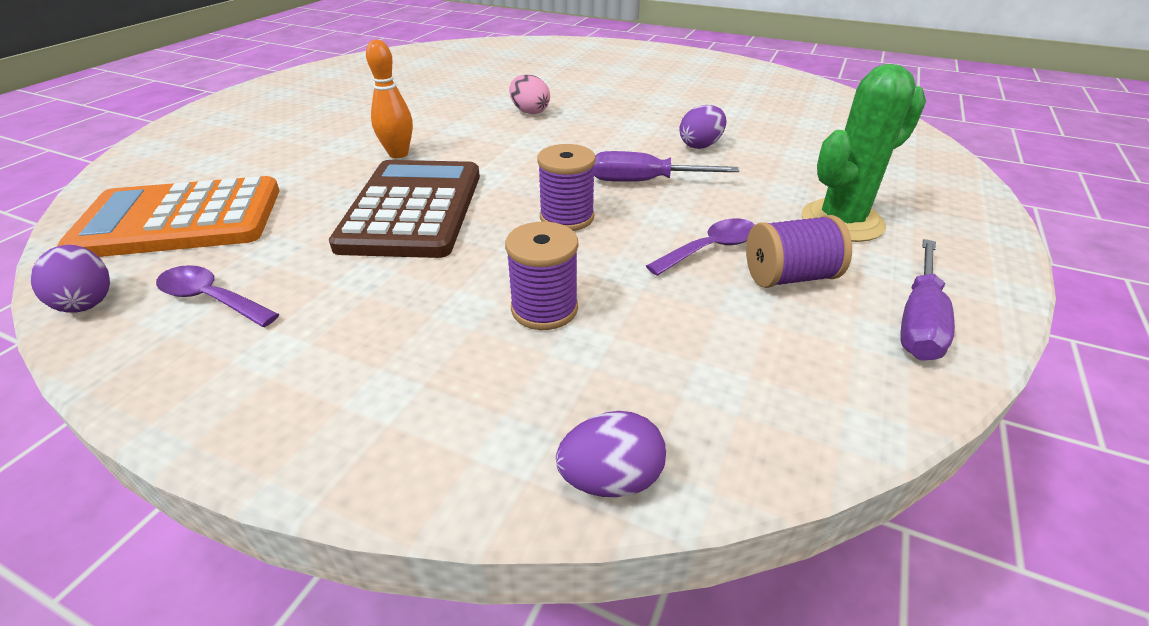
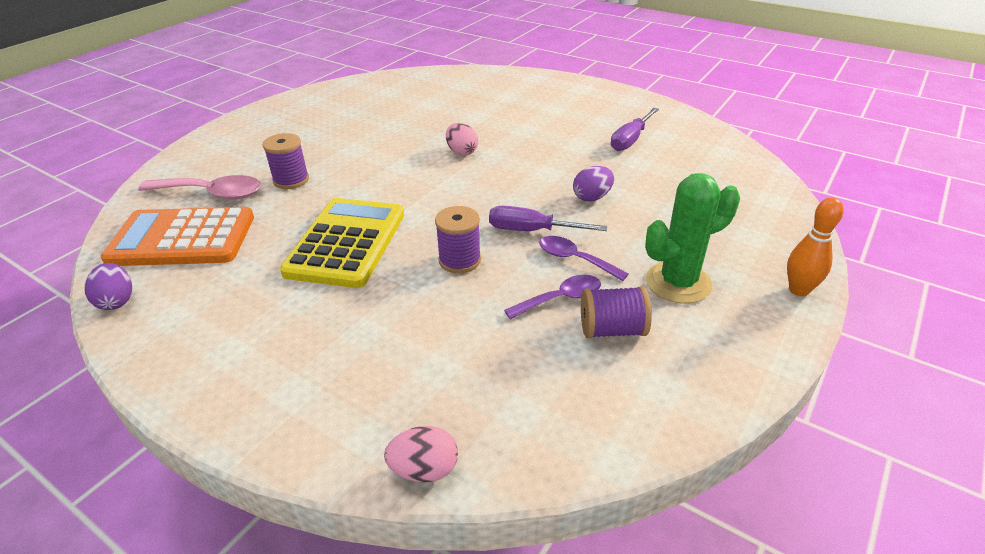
camera: 10 degrees right, 0 degrees up
(211, 299) = (196, 307): purple spoon -> purple spoon (575, 259)
(215, 169) = (211, 193): none -> pink spoon
(398, 154) = (347, 189): orange bowling pin -> orange bowling pin (799, 290)
(412, 209) = (346, 243): brown calculator -> yellow calculator
(544, 309) = (419, 338): purple spool -> purple spool (291, 180)
(610, 479) = (424, 470): purple egg -> pink egg
(919, 322) = (695, 378): purple screwdriver -> purple screwdriver (630, 140)

